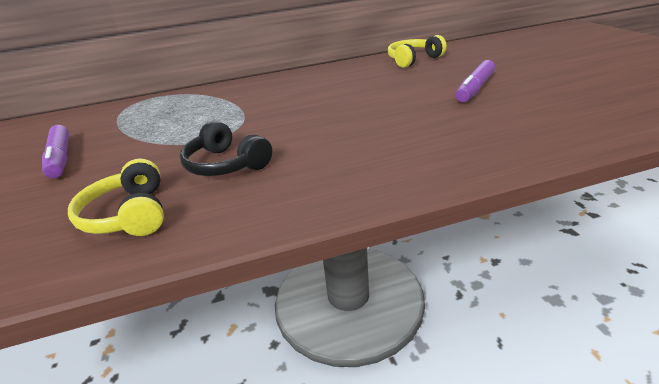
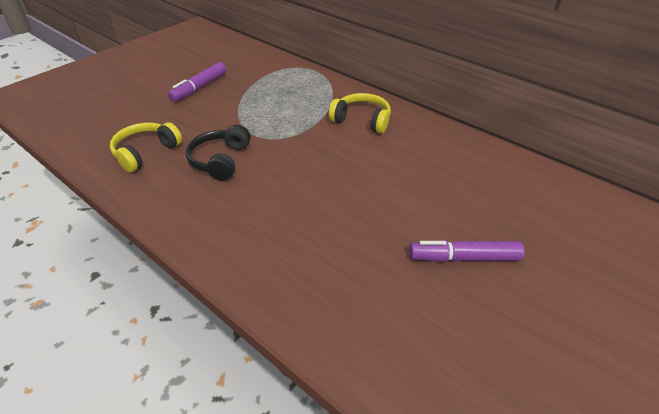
camera: 55 degrees right, 10 degrees up
(413, 60) = (522, 182): yellow headphones -> yellow headphones (362, 120)

